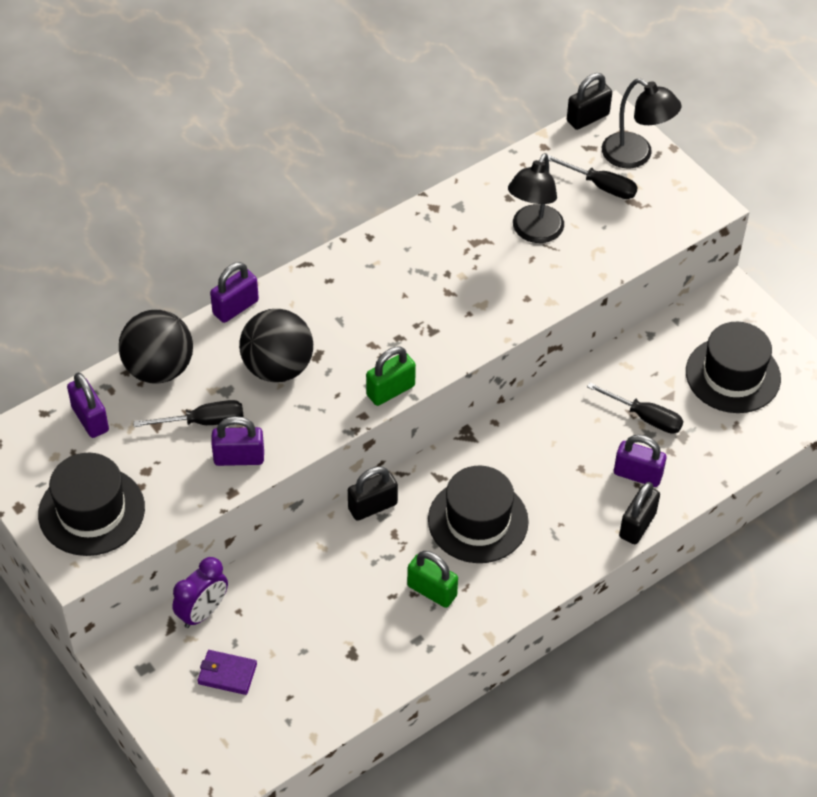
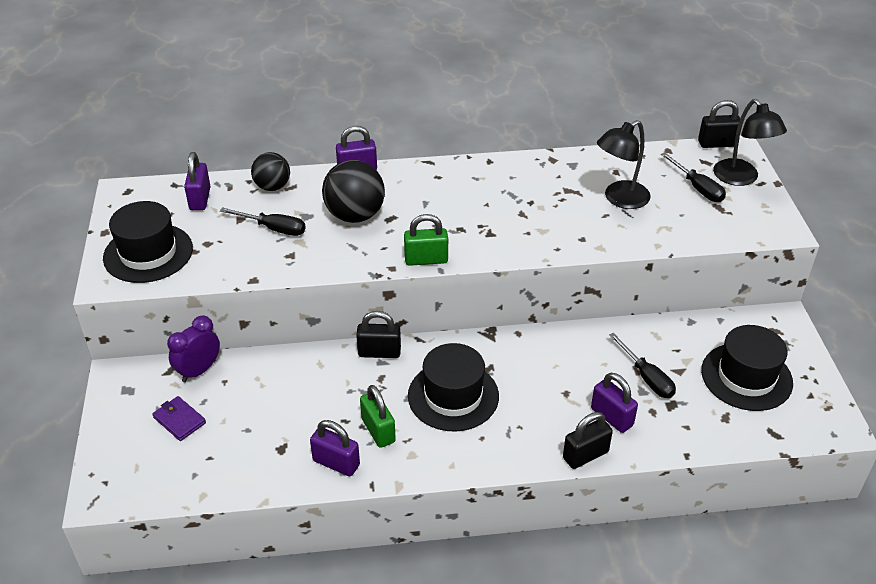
camera: 30 degrees right, 10 degrees down
(159, 369) = (272, 187): black ball -> black ball, size x0.64
(202, 612) = (199, 371): purple clock -> purple clock turned 150 degrees clockwise
(239, 458) = (278, 260): purple padlock -> purple padlock (336, 463)

